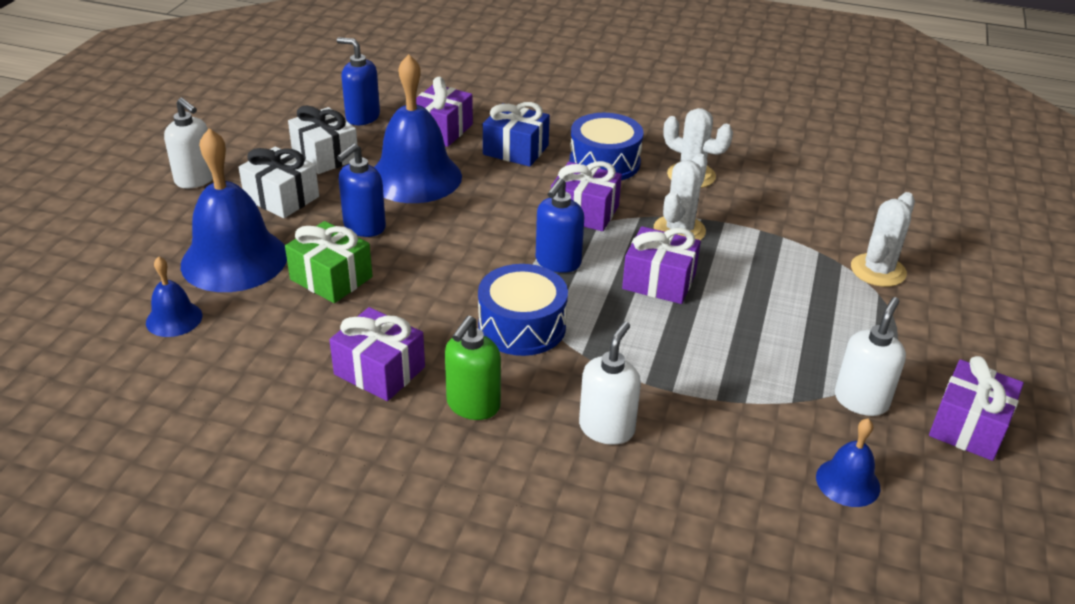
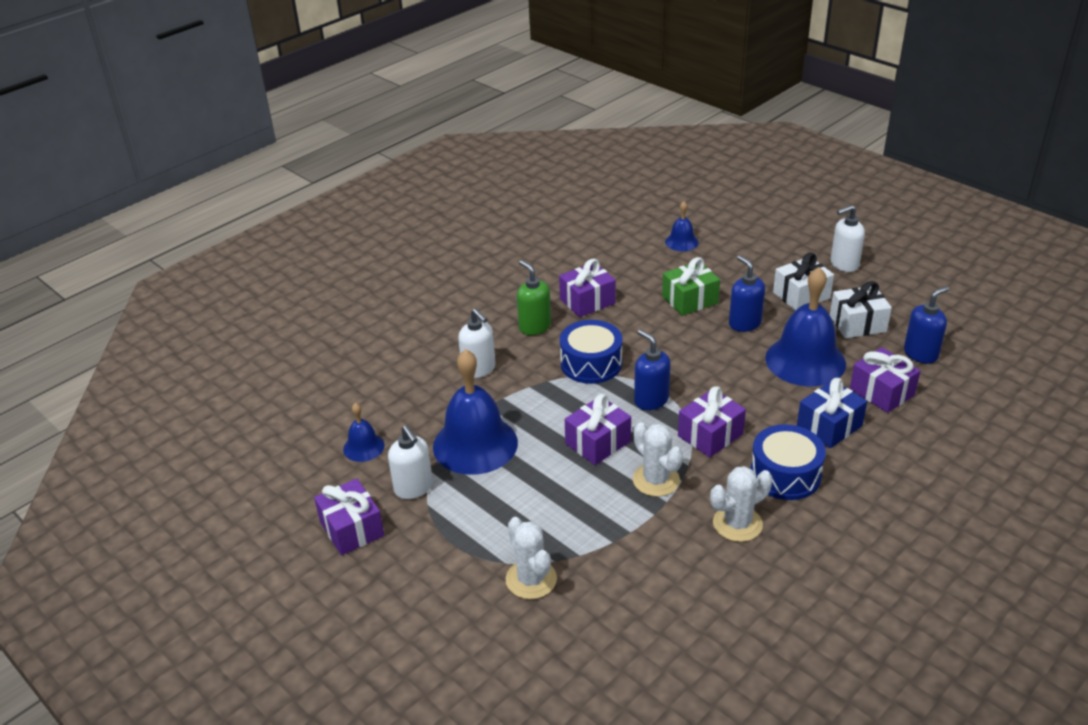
camera: 120 degrees right, 0 degrees up
(234, 259) = (732, 268): blue bell -> blue bell (475, 444)

